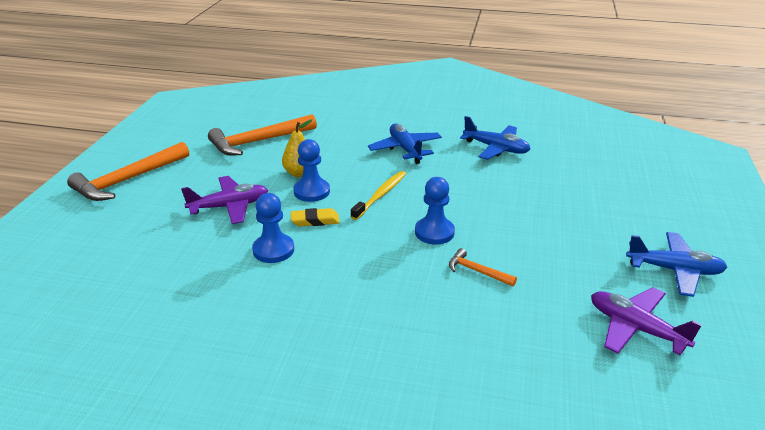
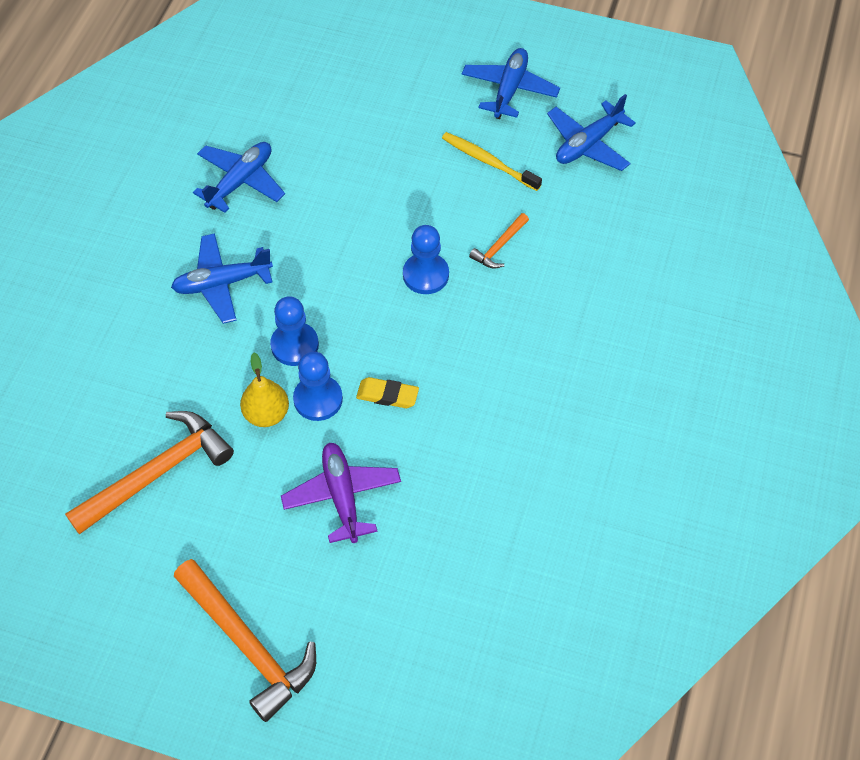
camera: 85 degrees left, 25 degrees up
(258, 141) = (158, 473): orange hammer -> orange hammer turned 105 degrees counterclockwise
(273, 250) = (444, 439): blue pawn -> blue pawn (294, 345)
(315, 220) = (387, 395): yellow eraser -> yellow eraser turned 75 degrees counterclockwise
(381, 195) = (338, 321): yellow toothbrush -> yellow toothbrush (488, 162)
(635, 328) = (588, 144): purple plane -> blue plane

